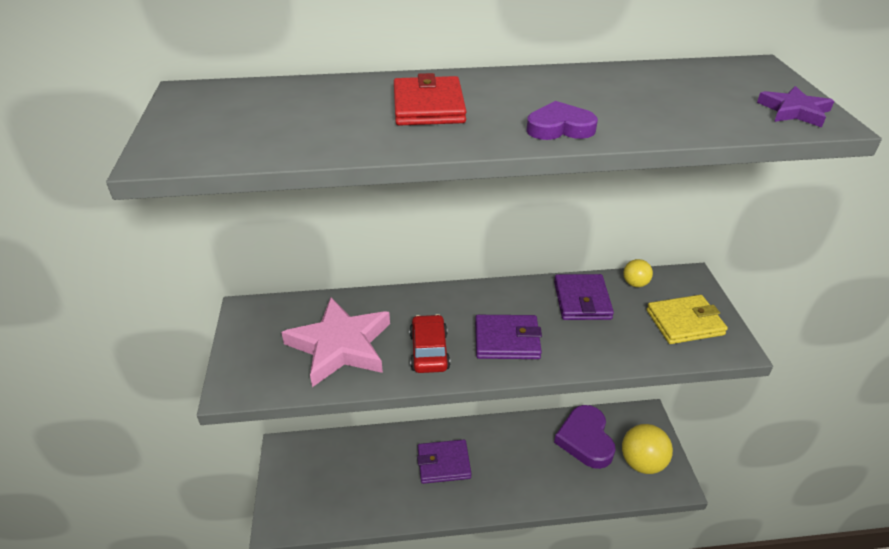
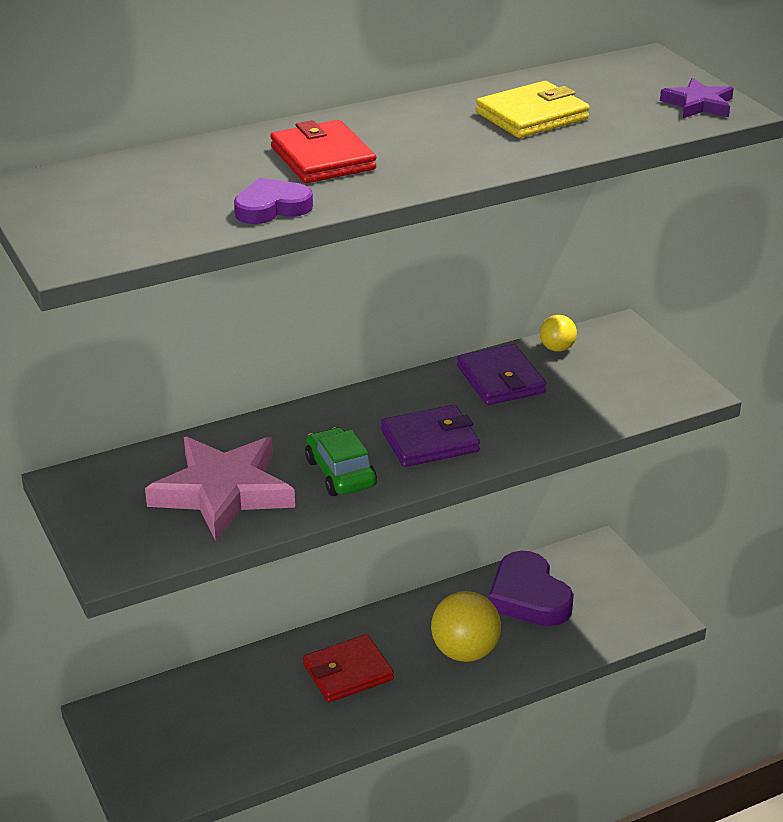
camera: 20 degrees left, 5 degrees down
(429, 351) = (340, 473): red car -> green car
(443, 463) = (348, 672): purple wallet -> red wallet
(559, 128) = (476, 158): purple heart -> purple heart (272, 207)
(642, 462) = (611, 604): yellow ball -> yellow ball (465, 652)
(684, 322) = (630, 378): yellow wallet -> yellow wallet (532, 116)

